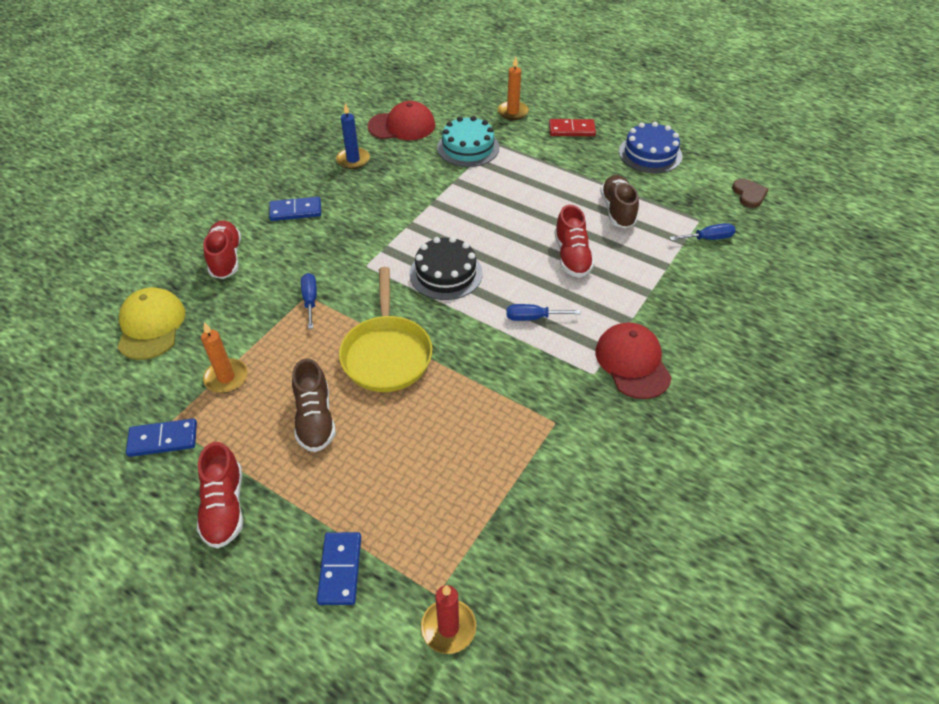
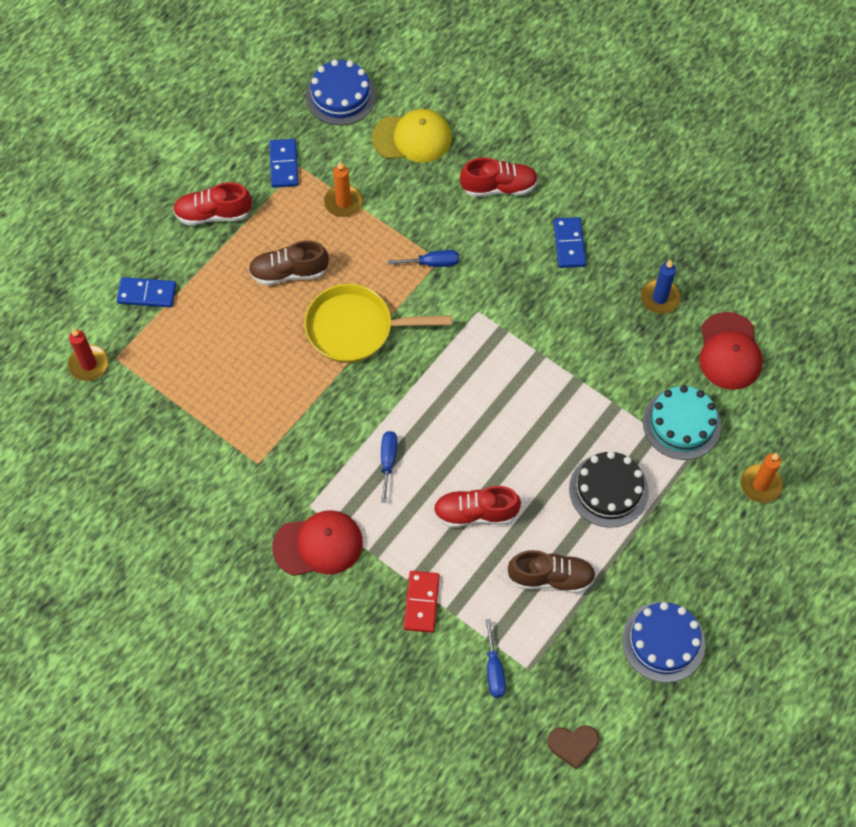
camera: 95 degrees right, 15 degrees up
(75, 393) = (340, 96): none -> blue cake
(446, 273) = (459, 385): black cake -> black cake (608, 490)
(571, 130) = (718, 552): red domino -> red domino (421, 602)

